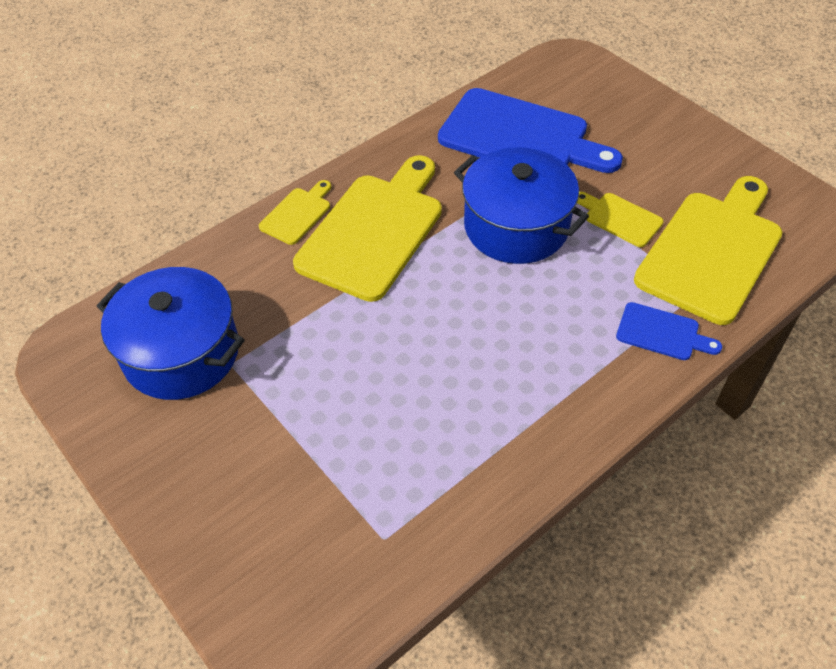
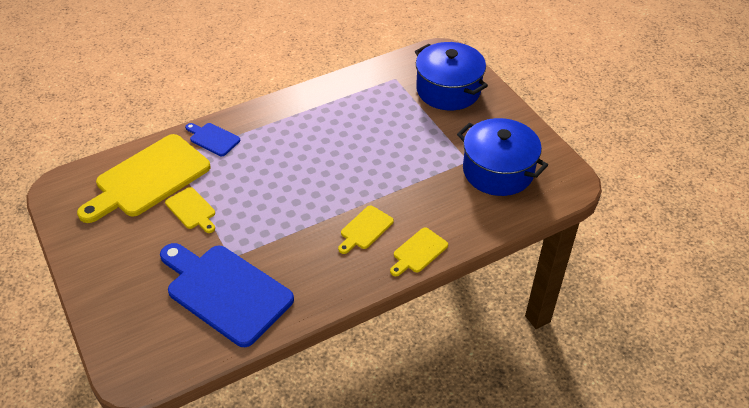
camera: 170 degrees left, 5 degrees down
(374, 231) = (365, 229): yellow cutting board -> yellow cutting board, size x0.47
(516, 226) = (265, 216): blue pot -> blue pot (448, 90)

